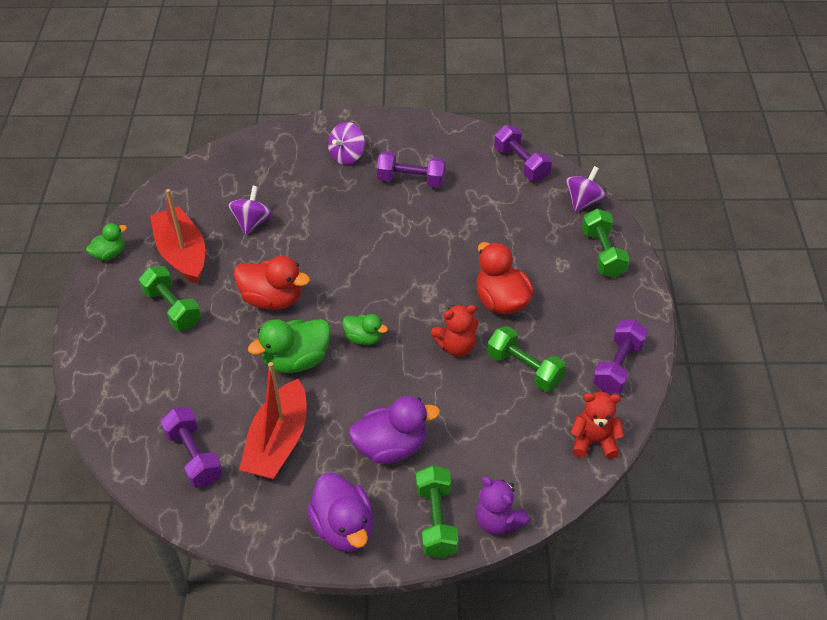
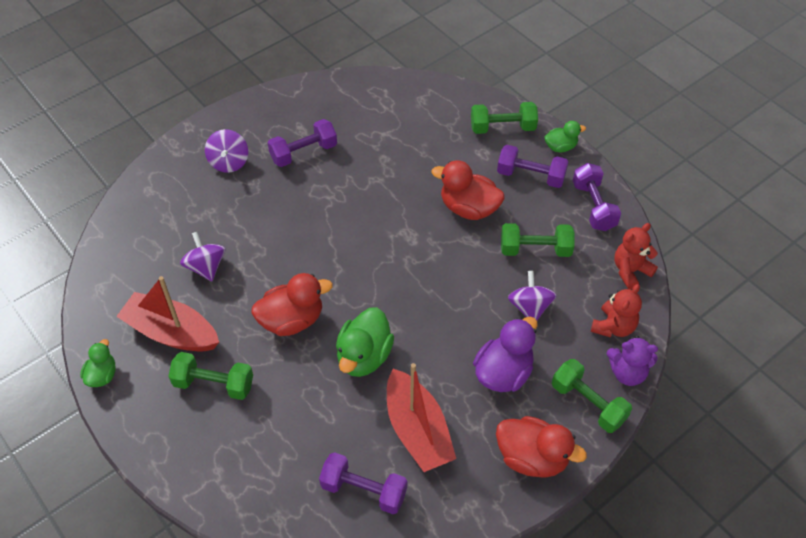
camera: 40 degrees left, 5 degrees up
(344, 528) = (532, 458): purple duck -> red duck
(364, 338) = (397, 303): green duck -> green duck (560, 147)
(456, 346) = (472, 264): red teddy bear -> red teddy bear (613, 327)
(521, 164) = (376, 91): purple dumbbell -> purple dumbbell (530, 176)
(583, 201) = (450, 95): purple spinning top -> purple spinning top (530, 307)
(603, 253) = (502, 128): green dumbbell -> green dumbbell turned 45 degrees counterclockwise

